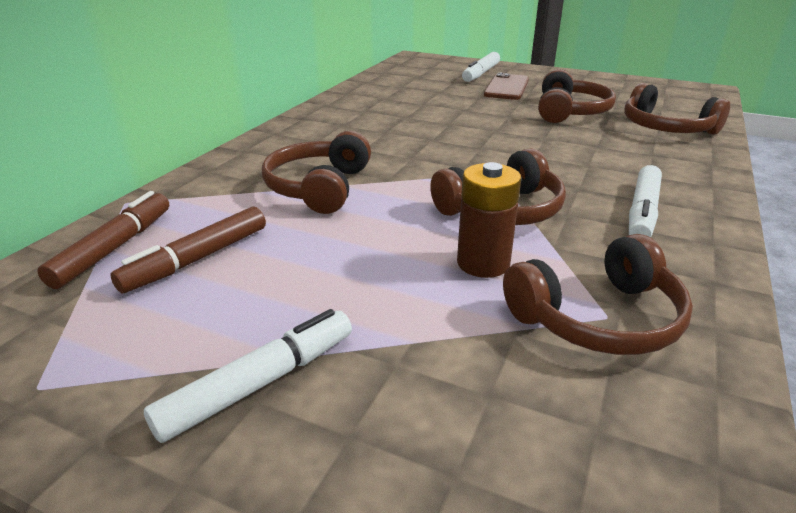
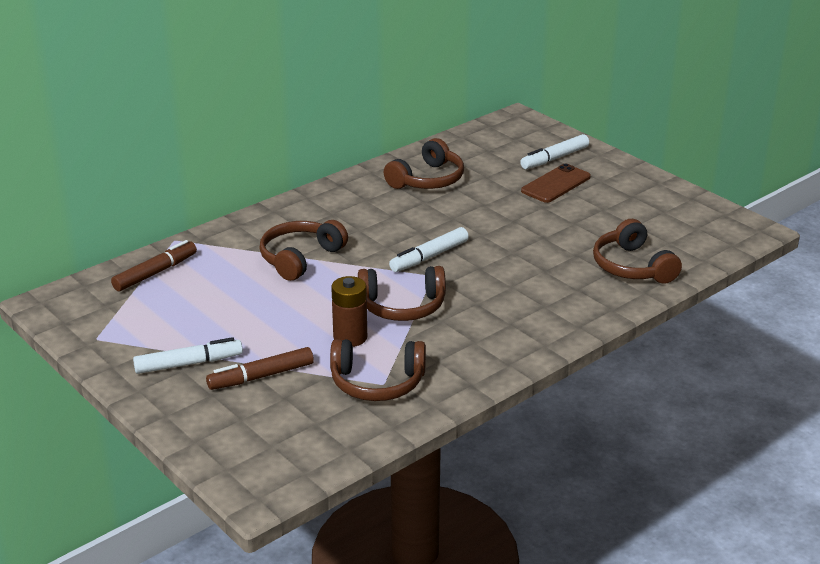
camera: 25 degrees right, 0 degrees up
(197, 259) = (195, 292): brown marker -> brown marker (261, 376)
(570, 111) = (574, 228): brown headphones -> brown headphones (427, 179)
(642, 212) = (494, 332): white marker -> white marker (429, 257)

